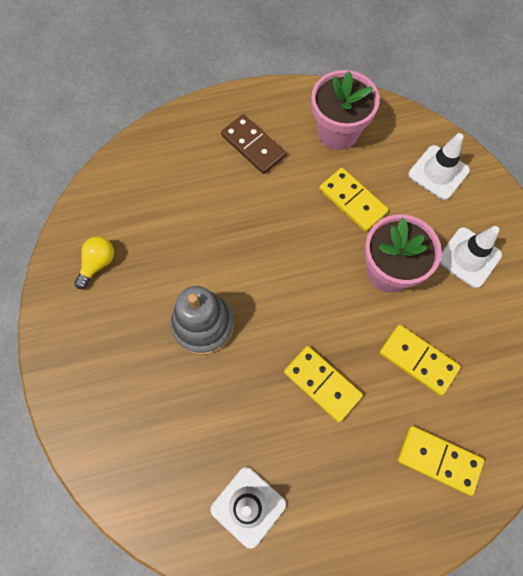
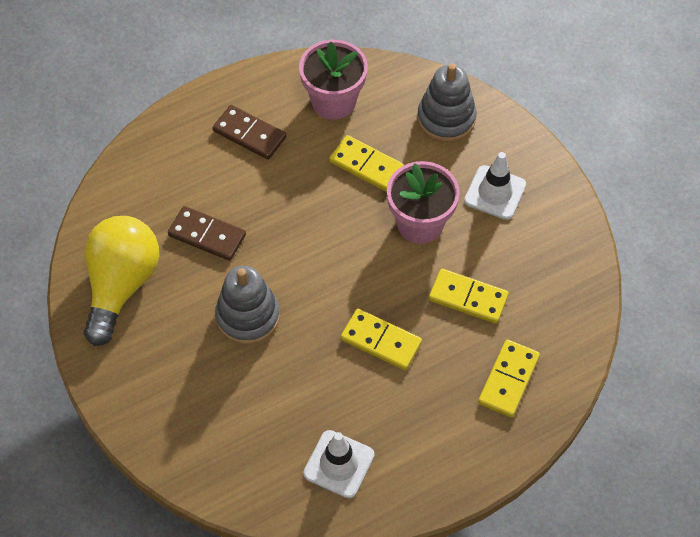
camera: 15 degrees left, 10 degrees down
(98, 264) = (122, 285): yellow light bulb -> yellow light bulb, size x2.23
(188, 234) = (207, 235): none -> brown domino
(438, 172) = (446, 119): white traffic cone -> grey stacking toy
(439, 460) = (508, 379): yellow domino -> yellow domino turned 75 degrees counterclockwise

